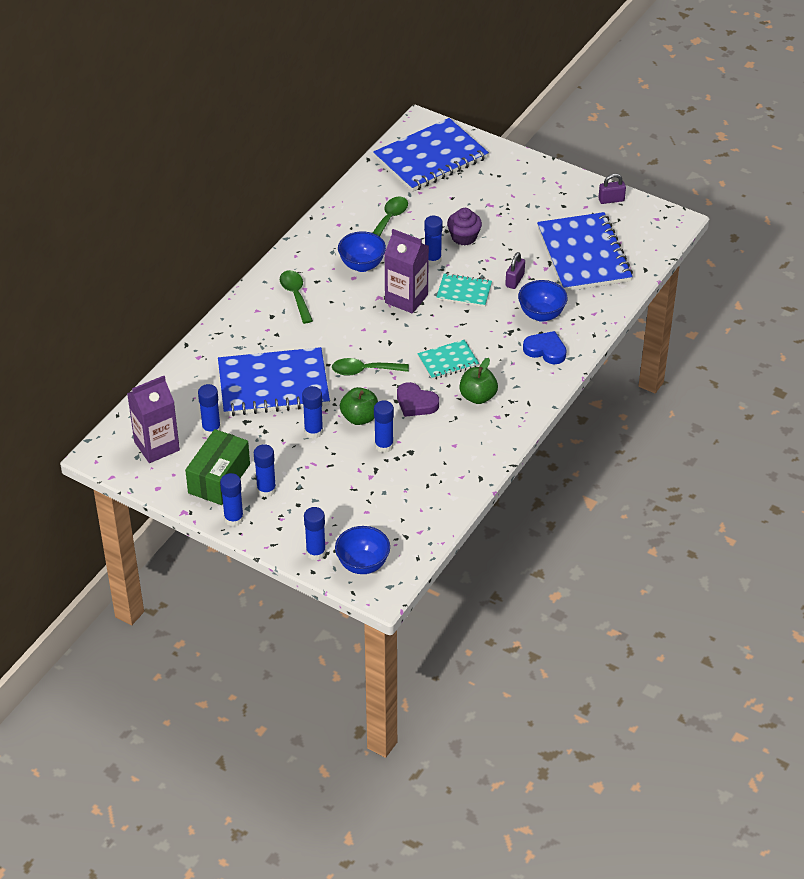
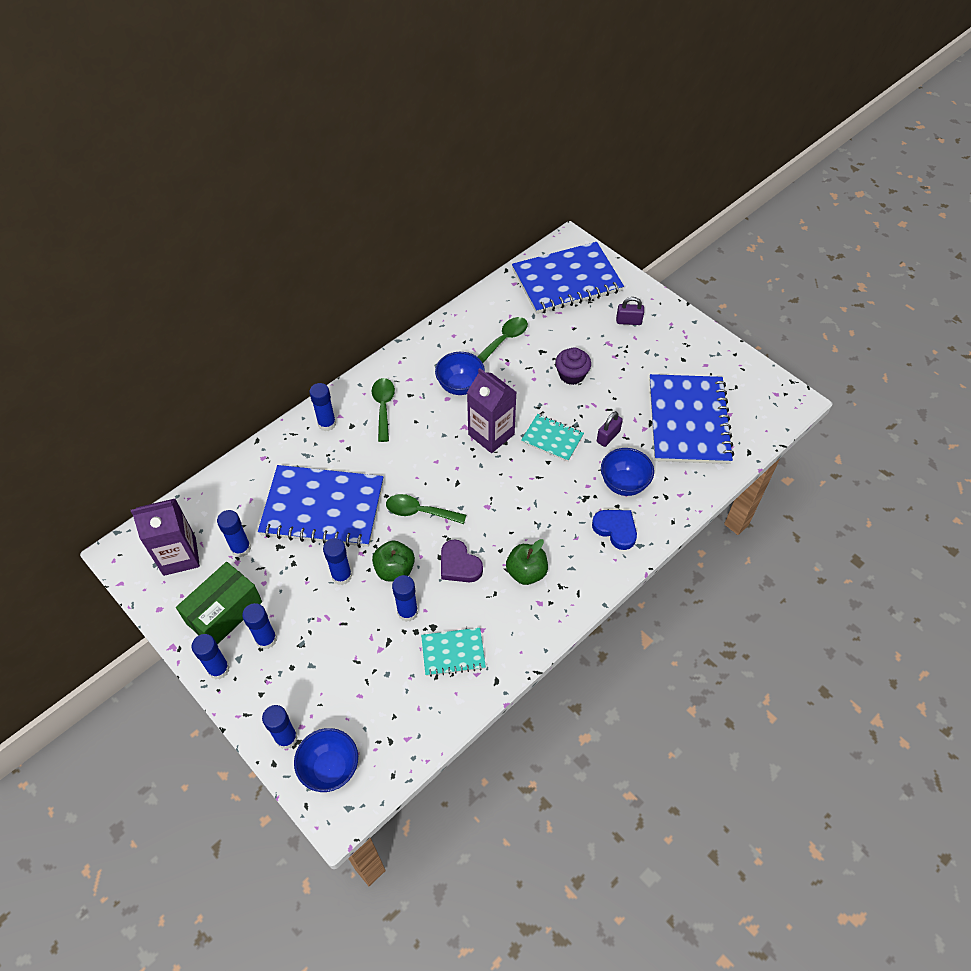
camera: 15 degrees right, 10 degrees up
(432, 260) = (532, 394): blue glue stick -> blue glue stick (327, 424)
(448, 361) = (509, 520): turquoise notebook -> turquoise notebook (453, 653)
(611, 200) = (734, 362): purple padlock -> purple padlock (628, 321)

